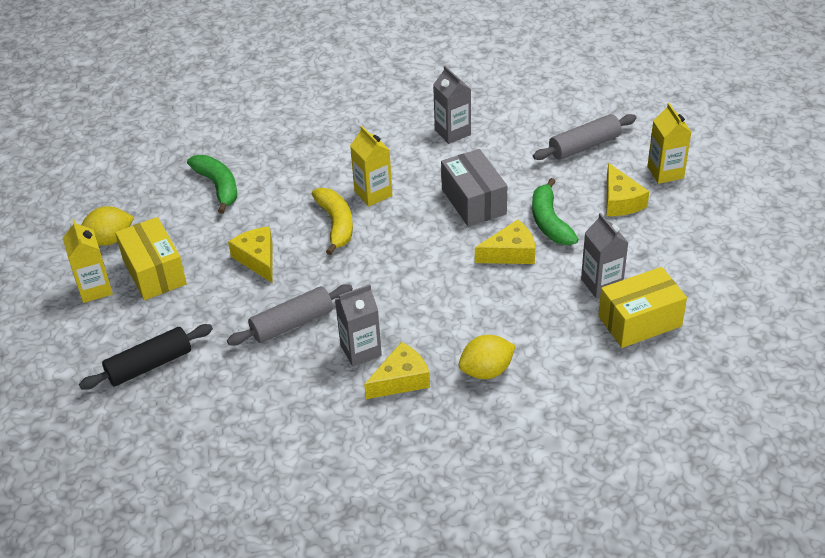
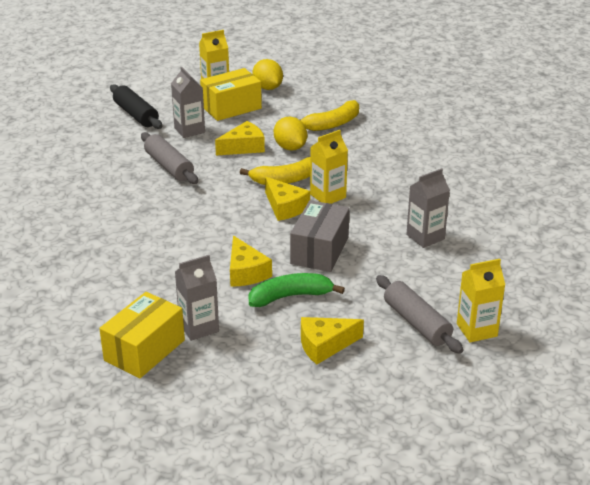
camera: 85 degrees right, 10 degrees down
(218, 186) = (332, 124): green banana -> yellow banana
(361, 350) = (134, 198): grey carton -> grey carton (189, 130)
(401, 380) = (98, 217): yellow cheese -> yellow cheese (285, 207)
(473, 201) = (319, 250): grey box -> grey box turned 45 degrees counterclockwise
(486, 371) = (99, 259): yellow lemon -> yellow lemon (290, 147)
(640, 321) = (144, 350): yellow box -> yellow box turned 60 degrees clockwise
(665, 172) = (377, 382): yellow carton -> yellow carton (476, 330)

